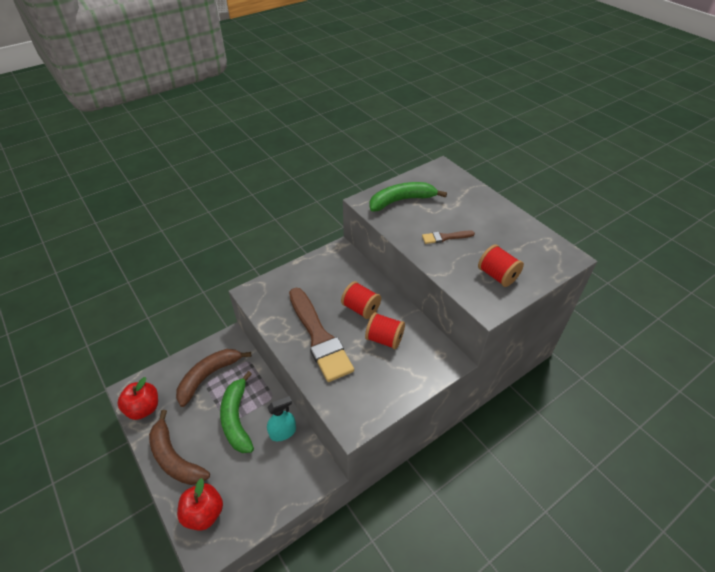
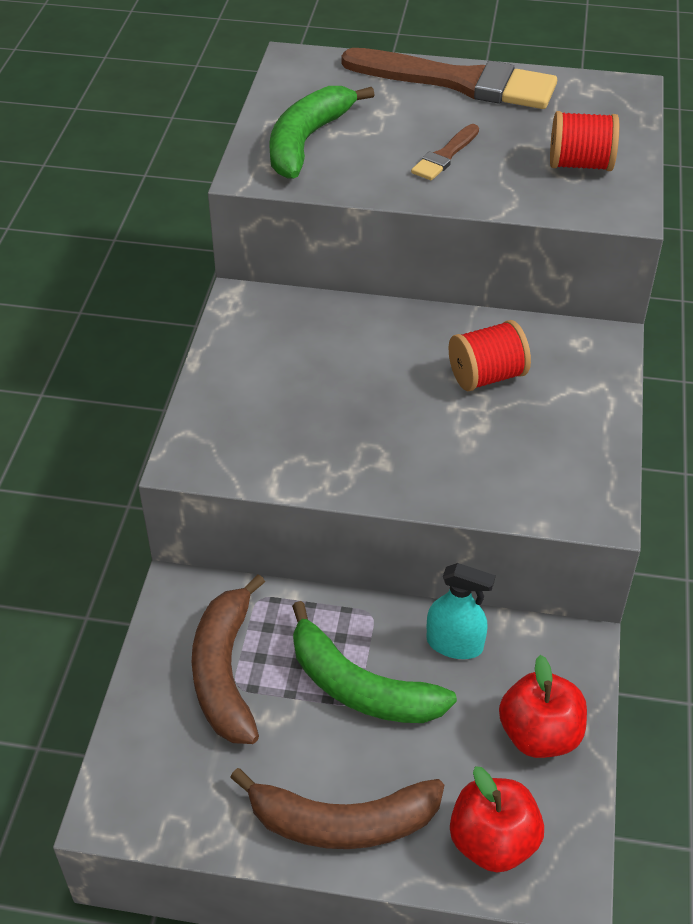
camera: 45 degrees left, 0 degrees up
(143, 408) = (179, 810): red apple -> red apple (539, 734)
(283, 432) = (454, 644): turquoise spray bottle -> turquoise spray bottle turned 90 degrees clockwise
(319, 337) = (393, 441): brown brush -> brown brush (459, 82)
(361, 308) = (396, 360): red spool -> none

